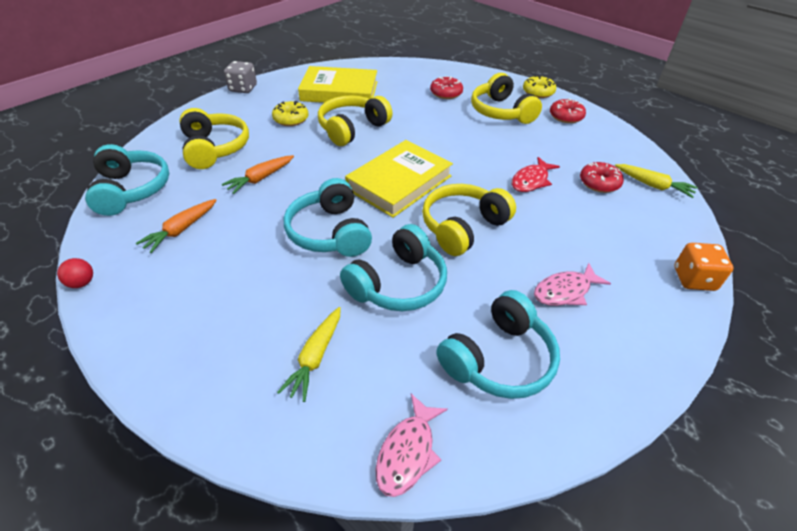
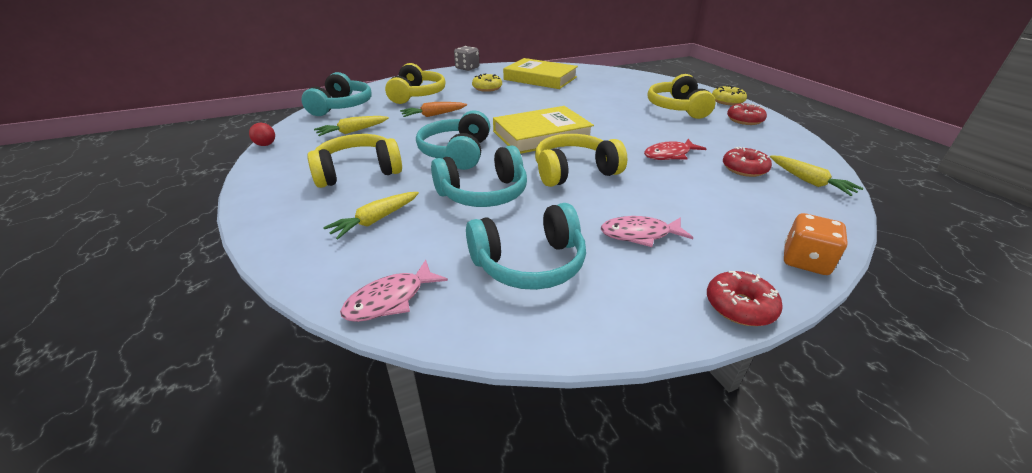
camera: 25 degrees right, 10 degrees down
(181, 230) = (352, 131): orange carrot -> yellow carrot
(352, 129) = (531, 99): yellow headphones -> yellow headphones (358, 172)
(446, 93) = (633, 90): red donut -> red donut (739, 306)

